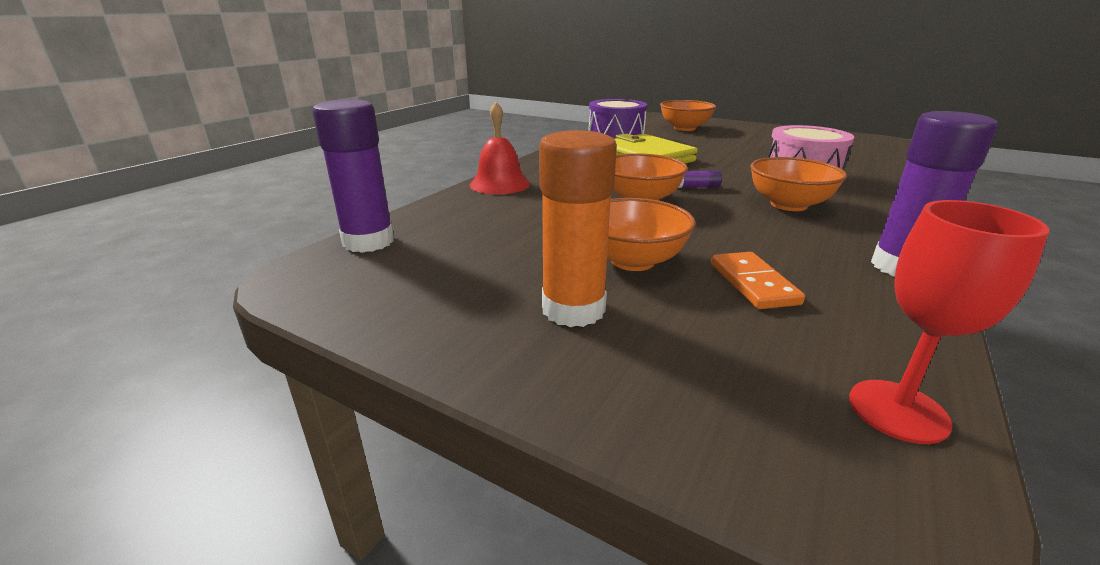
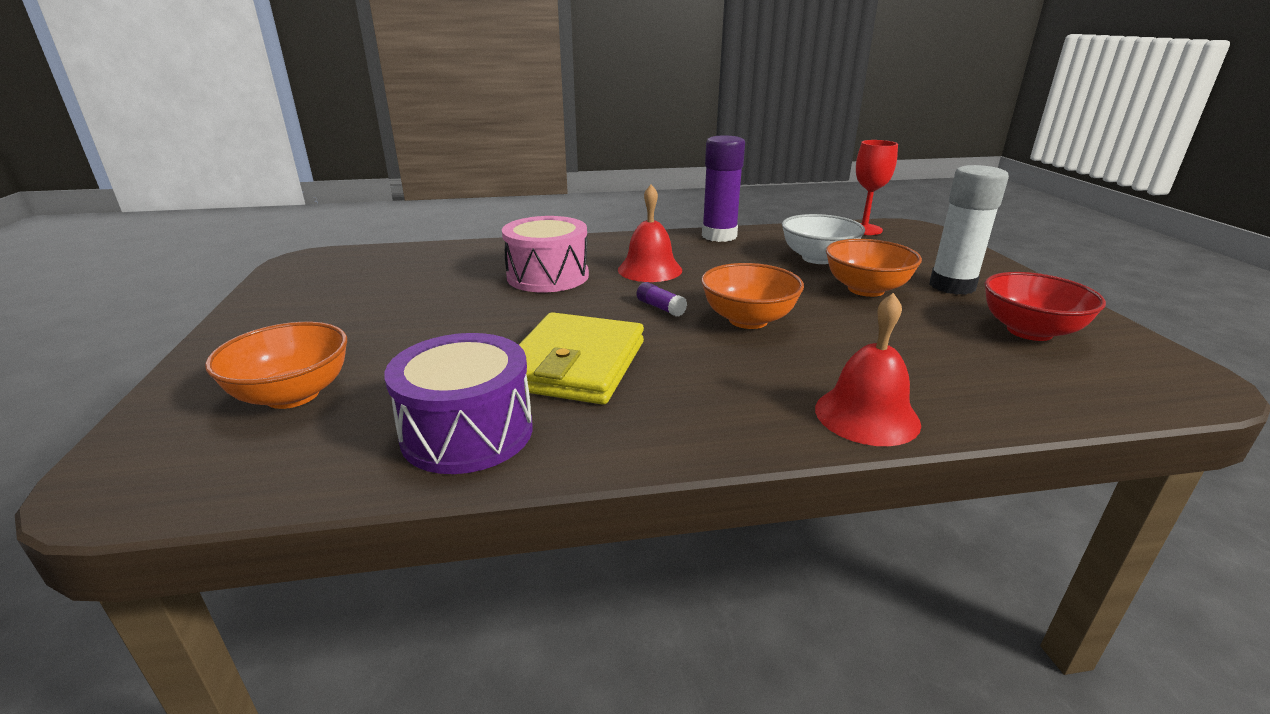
camera: 130 degrees left, 0 degrees up
(368, 242) = (1114, 395): purple glue stick -> none
(450, 275) = (1029, 331): none -> red bowl
(573, 309) = (952, 286): orange glue stick -> white glue stick
(753, 283) = (818, 258): orange domino -> white bowl
(788, 205) = (650, 269): orange bowl -> red bell

